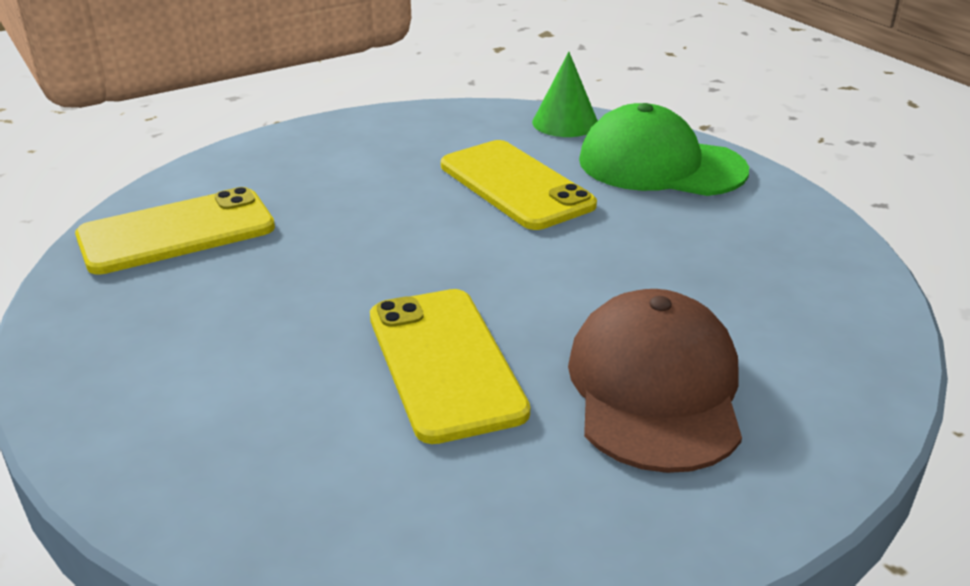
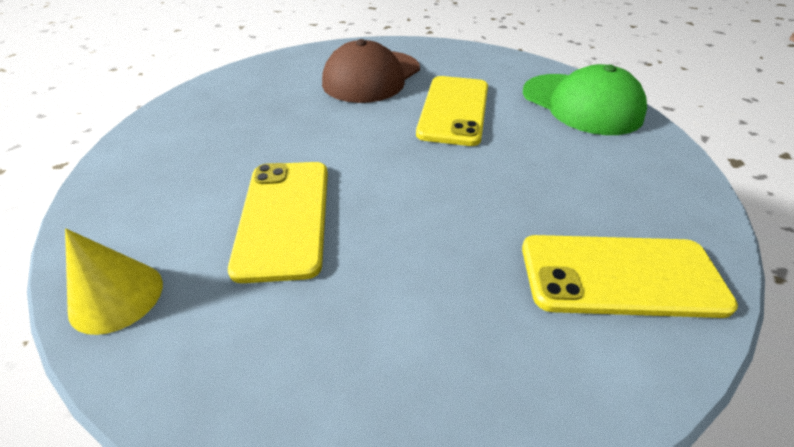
camera: 150 degrees left, 10 degrees up
(565, 123) = (116, 296): green cone -> yellow cone
(660, 165) = (150, 194): green cap -> green cap (581, 104)

